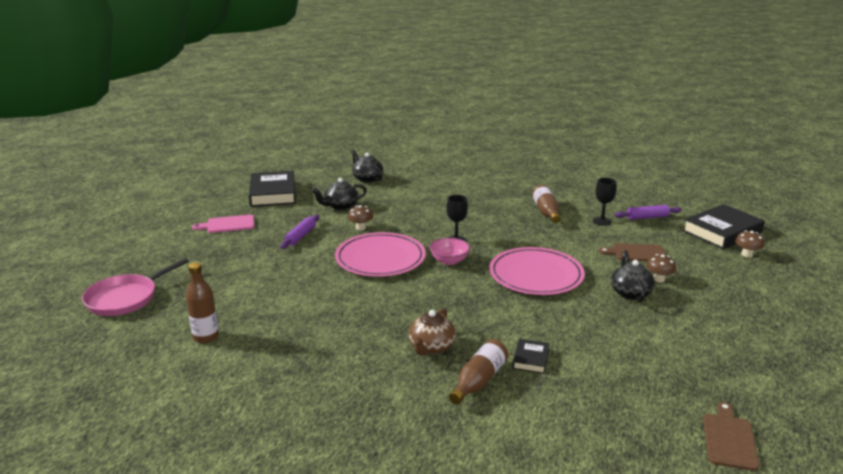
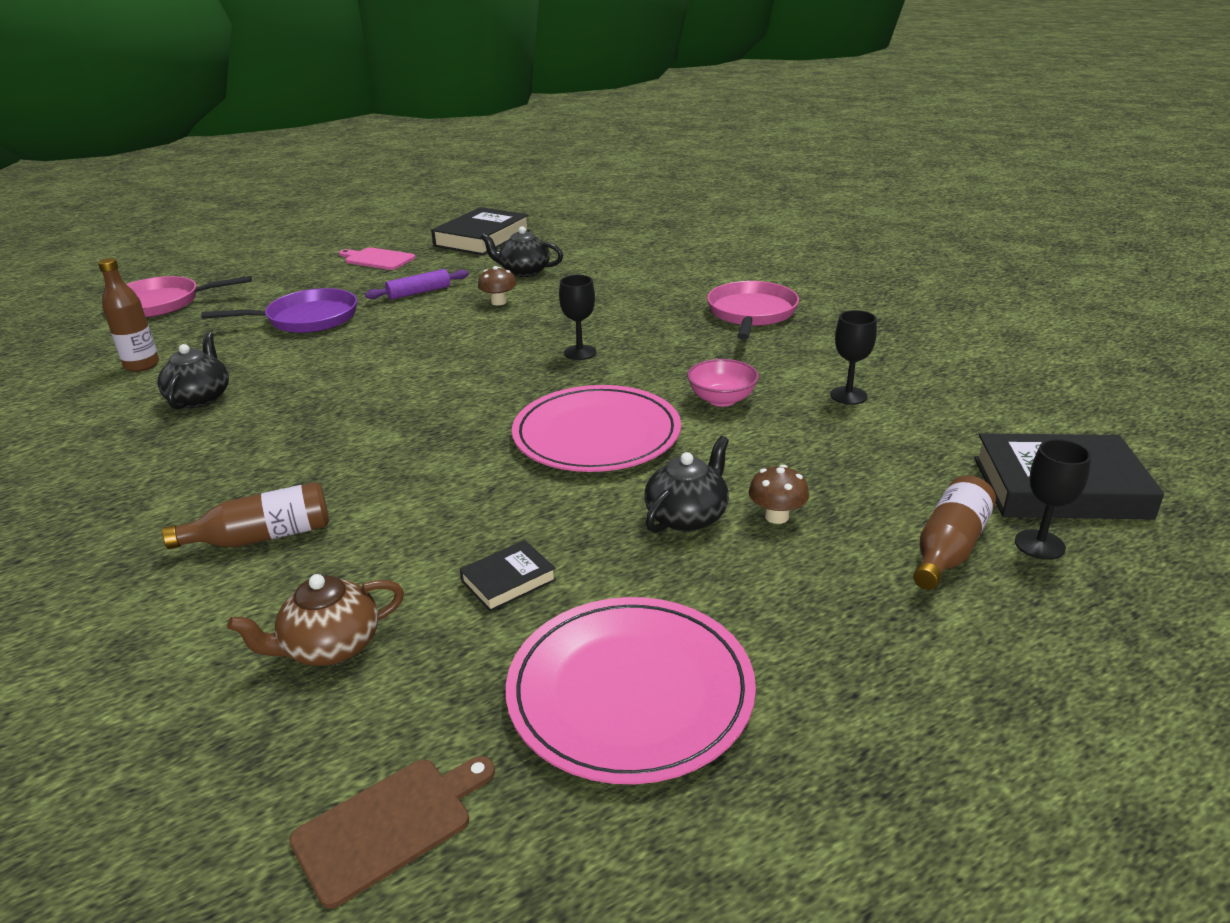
camera: 40 degrees right, 5 degrees up
(260, 273) = (307, 319): none -> purple pan
(367, 179) = (616, 248): black teapot -> black teapot (200, 398)
(380, 258) = (451, 344): pink plate -> pink plate (630, 692)
(431, 347) = (297, 470): brown teapot -> brown teapot (330, 647)
(449, 261) = (521, 375): pink bowl -> pink bowl (722, 399)
(499, 195) = (751, 313): none -> pink pan
(531, 359) = (371, 541): black book -> black book (508, 581)
(546, 212) = (781, 355): brown bottle -> brown bottle (948, 548)
(636, 253) = (816, 462): brown cutting board -> none
(647, 217) = (945, 415): purple rolling pin -> none
(746, 254) = (1039, 544): brown mushroom -> black goblet

